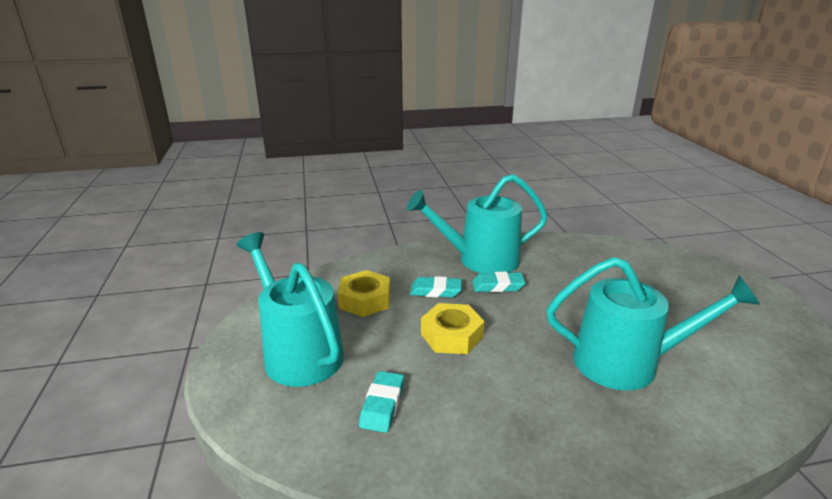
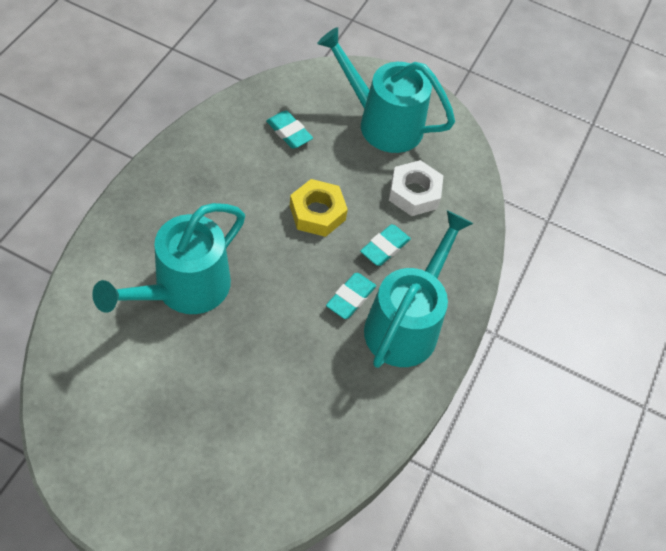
camera: 120 degrees right, 30 degrees up
(298, 351) = (382, 122): turquoise watering can -> turquoise watering can turned 150 degrees counterclockwise
(365, 300) = (414, 193): yellow nut -> white nut

